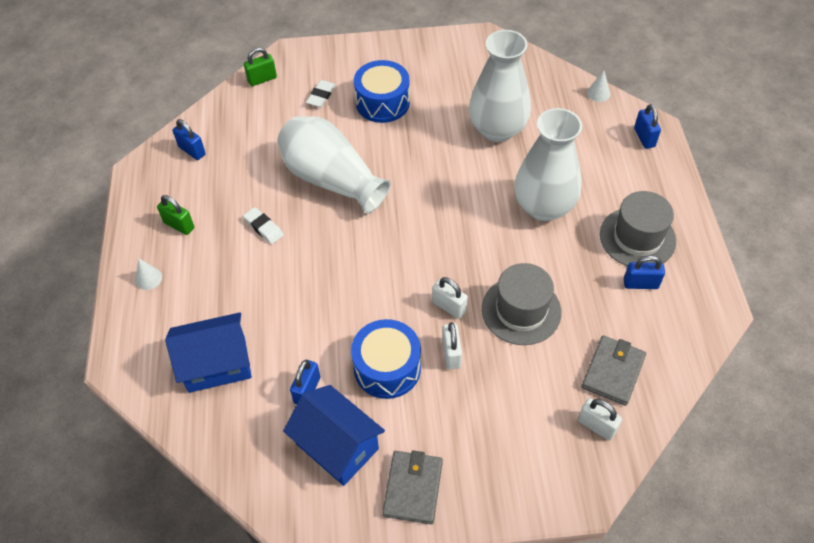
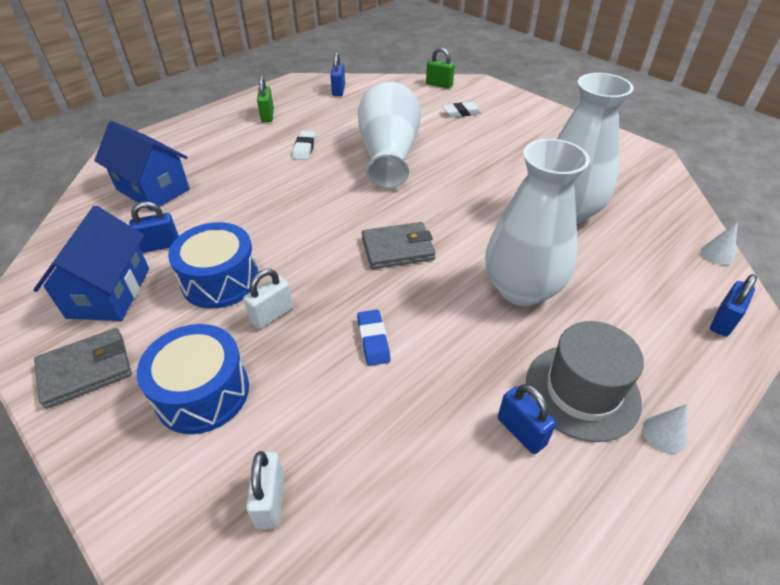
camera: 50 degrees right, 10 degrees down
(148, 278) = (208, 126): white cone -> white cone (664, 434)
(382, 102) = (498, 140): blue drum -> blue drum (202, 392)
(449, 307) = (326, 285): white padlock -> none
(521, 310) = (373, 340): grey hat -> blue eraser
(613, 372) = (365, 474): grey wallet -> grey wallet (397, 249)

